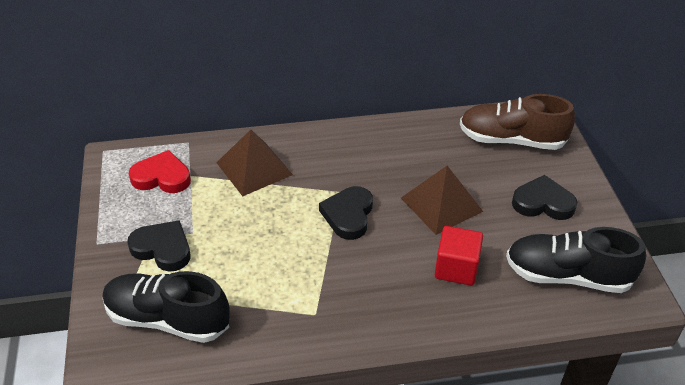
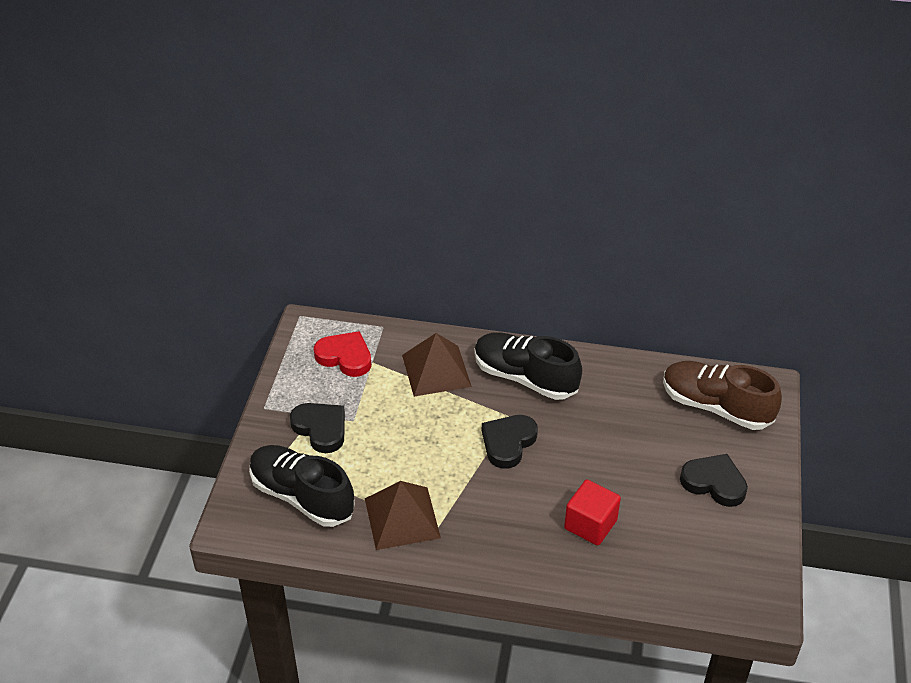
camera: 20 degrees right, 0 degrees up
(441, 204) = (606, 456): brown pyramid -> brown pyramid (402, 518)
(567, 276) = (699, 563): black shoe -> black shoe (525, 378)

